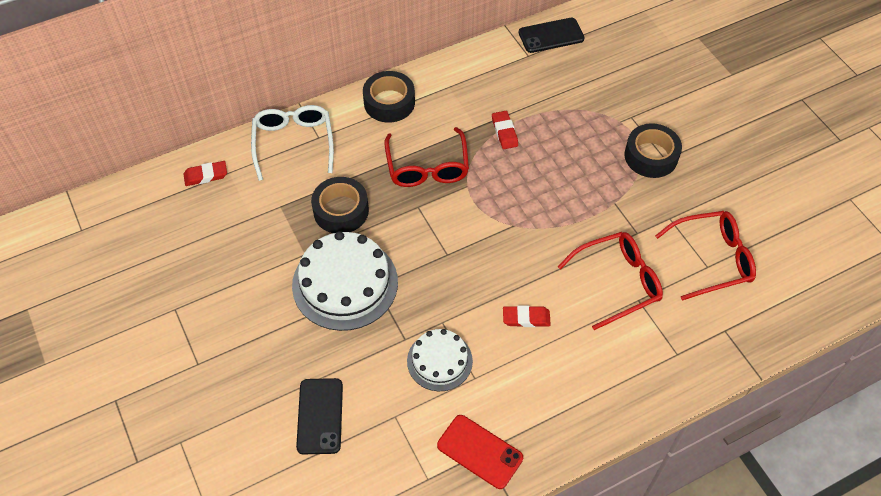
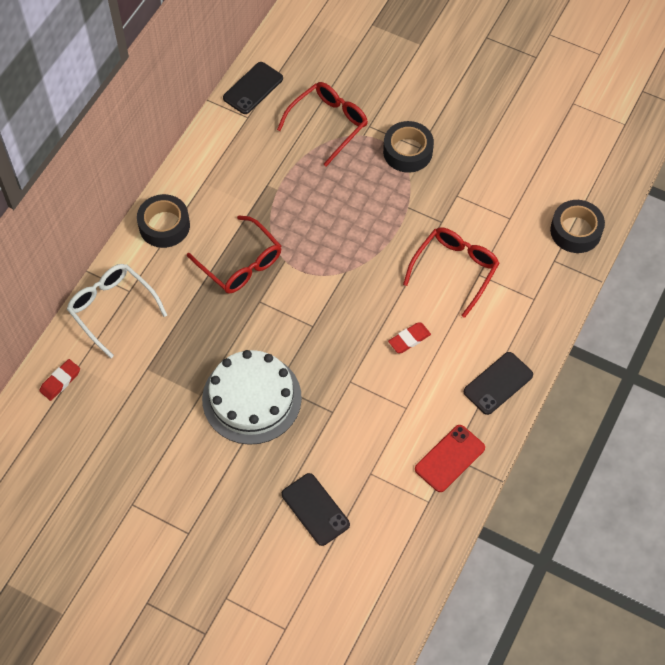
camera: 35 degrees left, 5 degrees up
(341, 210) = (200, 342): black tape -> black tape (575, 231)
(439, 361) = (371, 412): white cake -> none
(479, 451) = (449, 458): red phone -> red phone turned 45 degrees counterclockwise
(504, 132) = (279, 197): red eraser -> none
(581, 411) = (498, 383): none -> black phone
(712, 259) = (509, 210): red glasses -> red glasses (328, 124)

